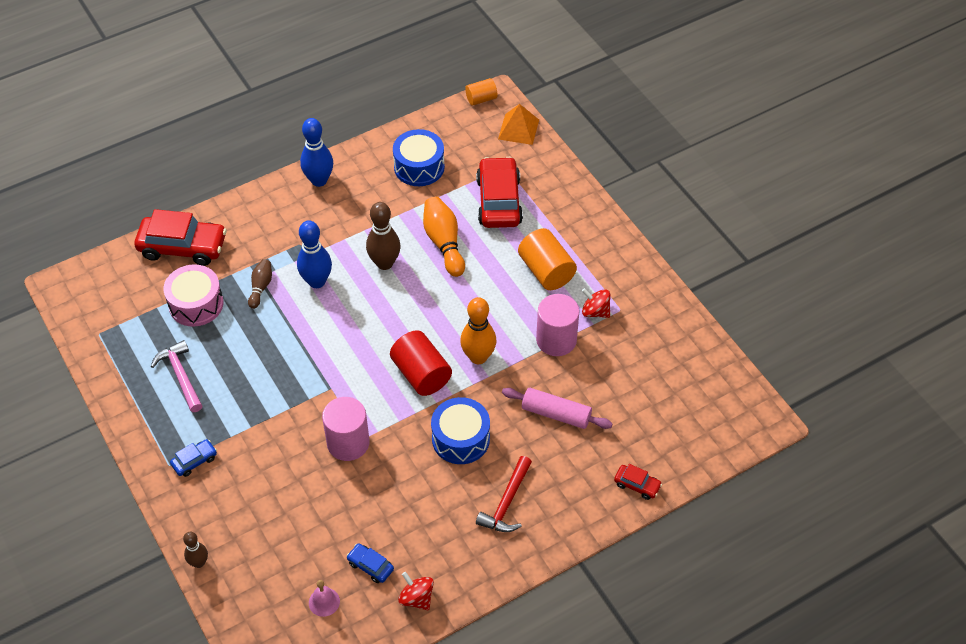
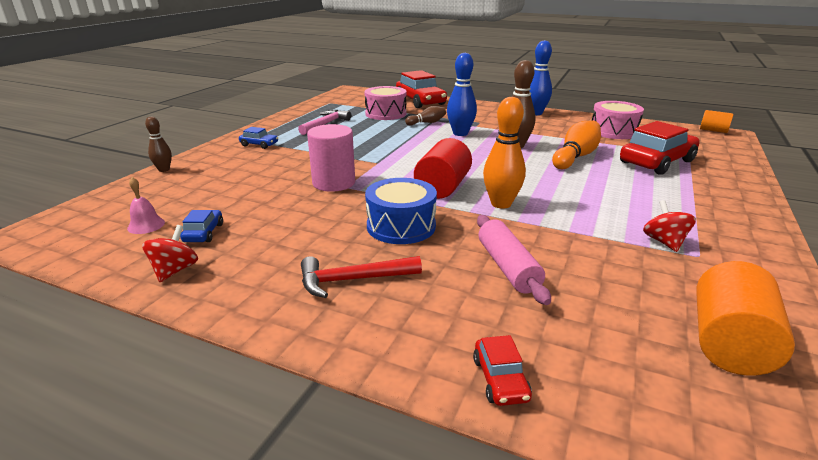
camera: 55 degrees right, 25 degrees down
(419, 167) = (613, 131): blue drum -> pink drum
(518, 129) = (729, 148): orange pyramid -> none
(546, 271) = (646, 202): orange cylinder -> orange cylinder (728, 343)
(556, 340) = (590, 233): pink cylinder -> none

